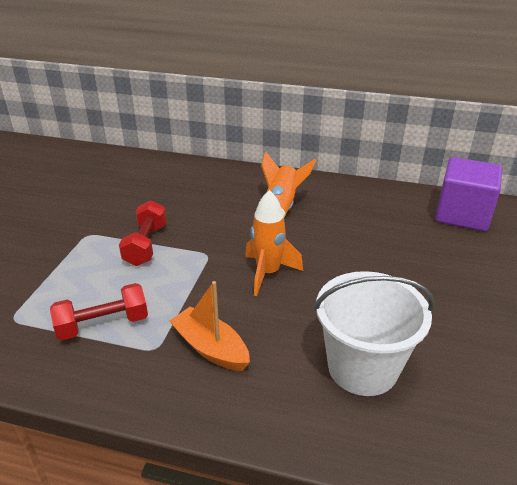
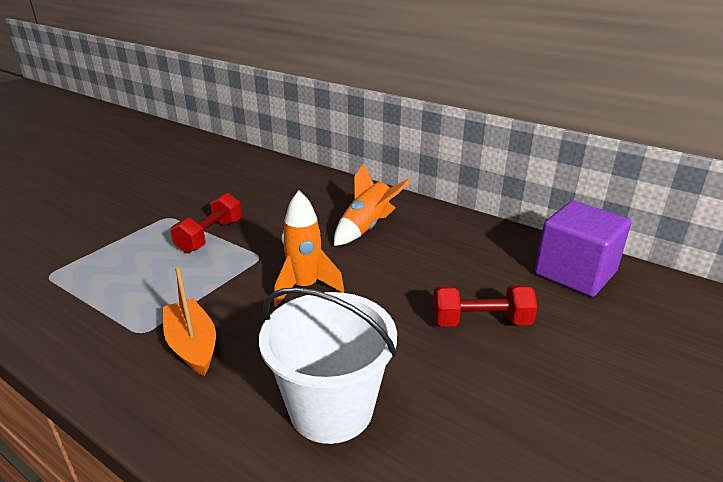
camera: 20 degrees right, 5 degrees down
(103, 324) = (115, 298): red dumbbell -> red dumbbell (481, 321)

